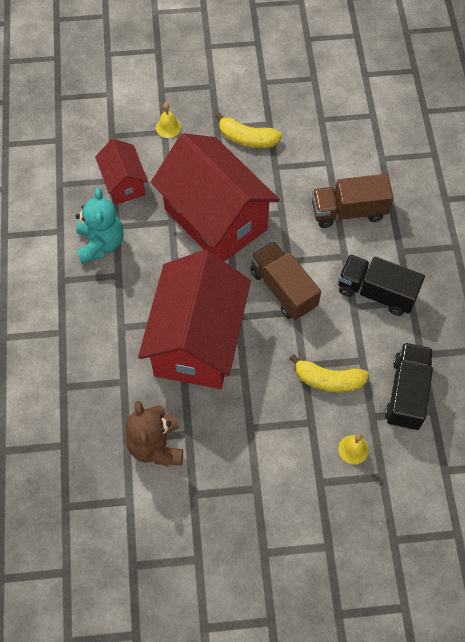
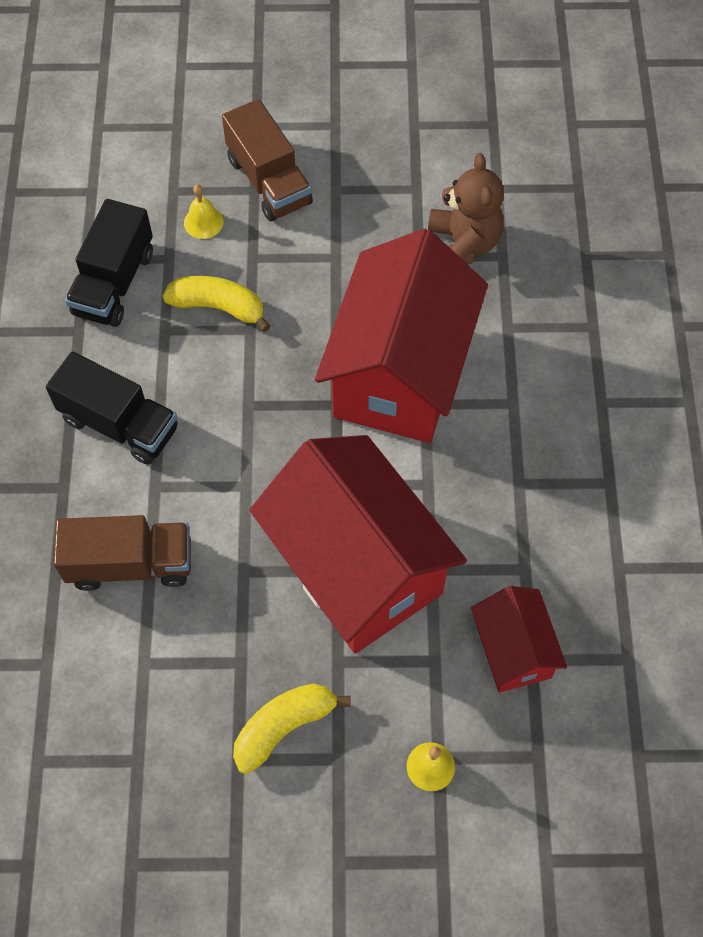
camera: 175 degrees left, 0 degrees up
(100, 243) = (549, 539): turquoise teddy bear -> none
(247, 139) = (284, 727): yellow banana -> yellow banana turned 60 degrees counterclockwise
(283, 289) = (261, 440): brown truck -> brown truck (269, 181)

